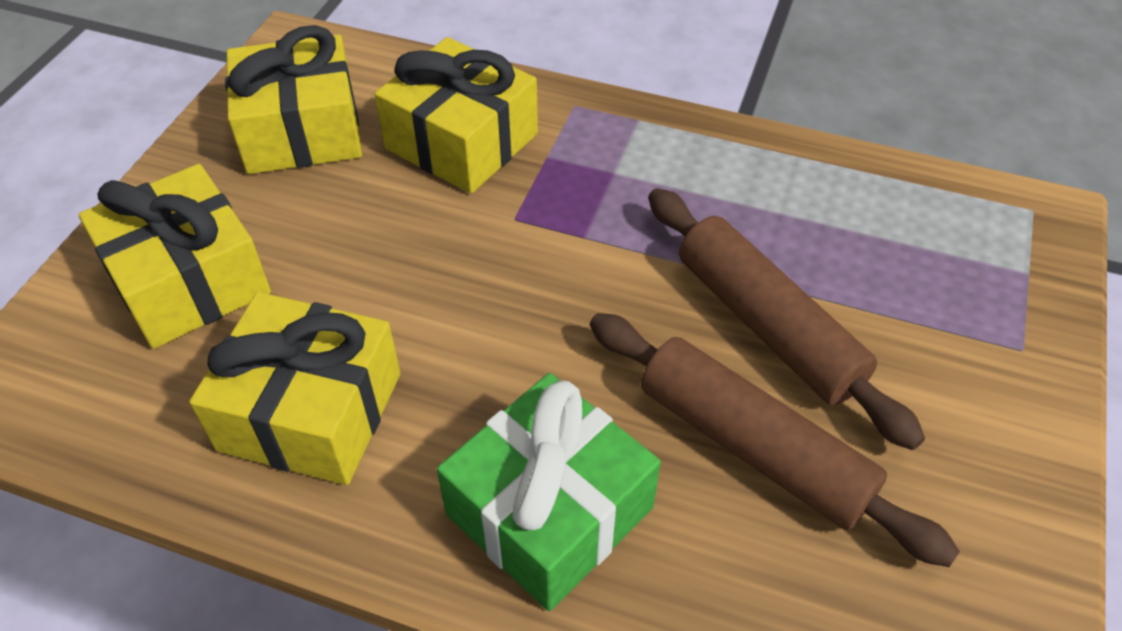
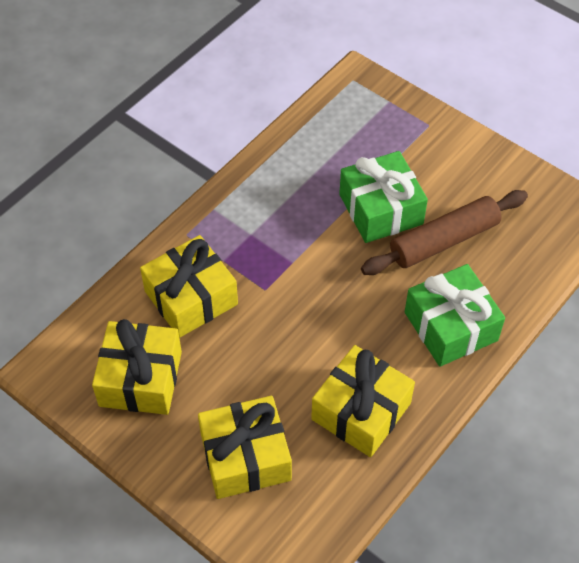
camera: 70 degrees left, 5 degrees up
(767, 326) = (381, 209): brown rolling pin -> green gift

